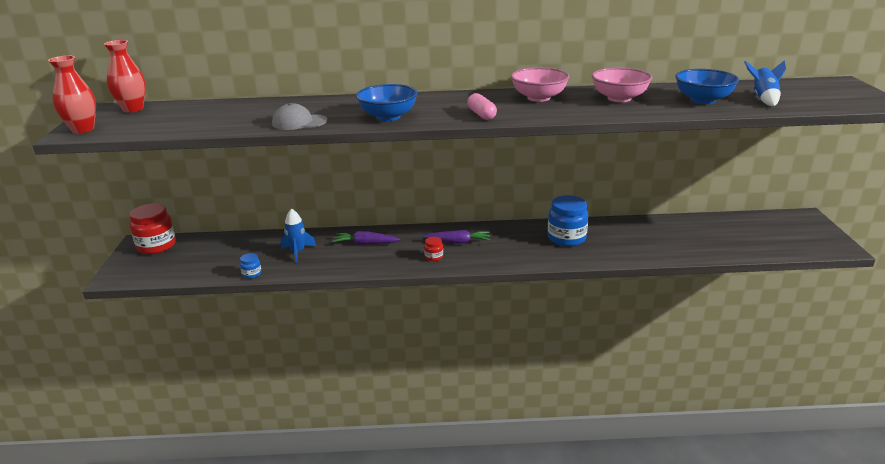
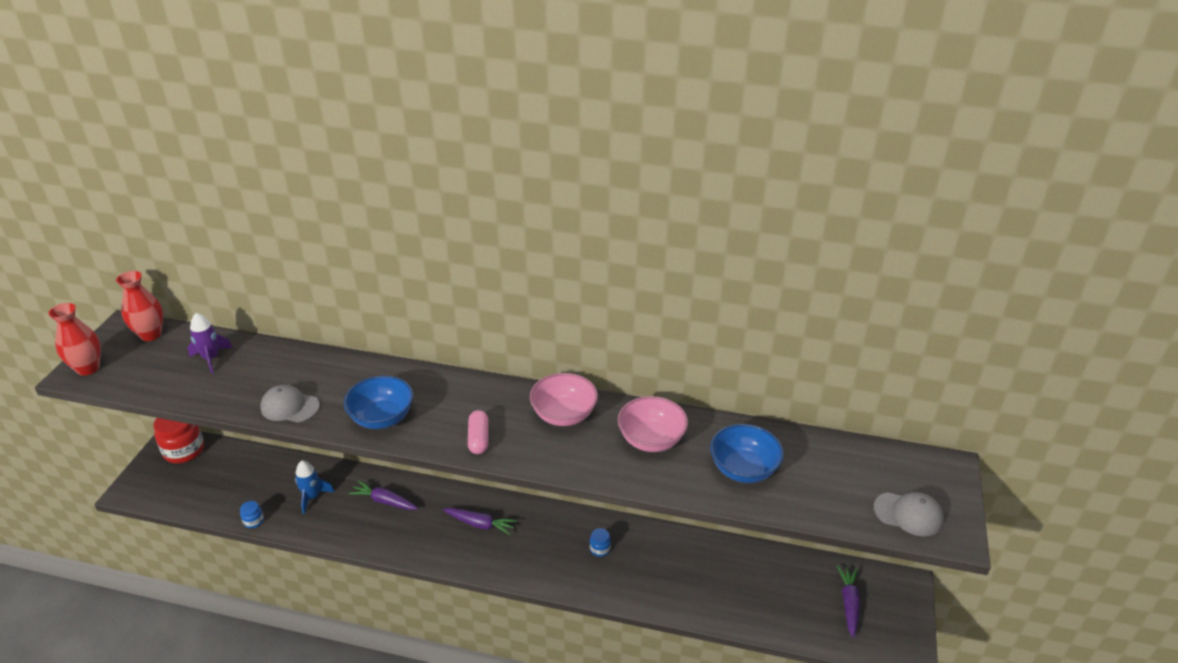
camera: 15 degrees right, 10 degrees up
(203, 112) = (211, 358): none -> purple rocket
(434, 257) = (442, 543): red jar -> none
(566, 238) = (600, 549): blue jar -> blue jar, size x0.46
(763, 99) = (816, 485): blue rocket -> none
(775, 232) = (849, 603): none -> purple carrot
(841, 100) = (908, 514): none -> grey cap

